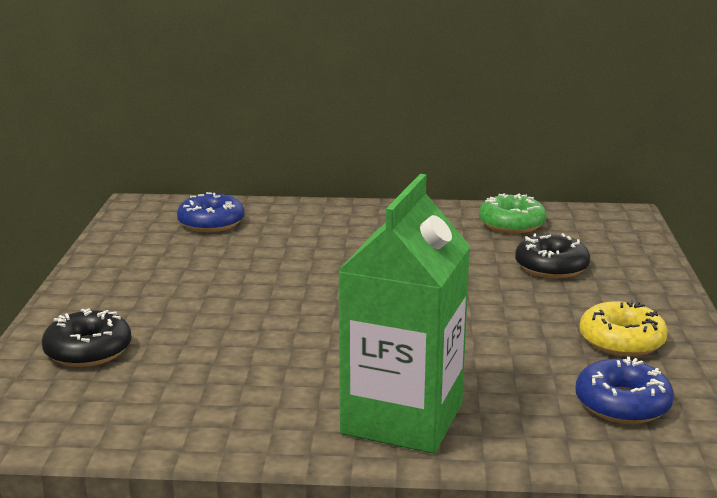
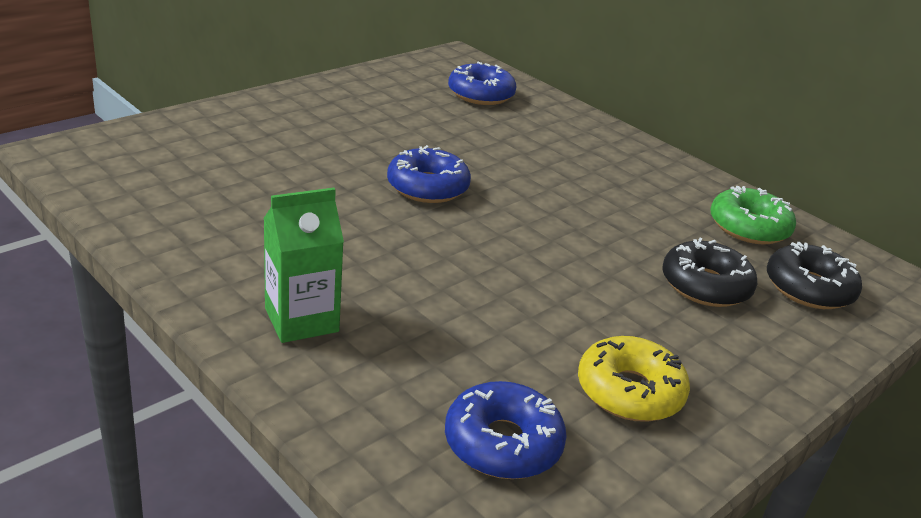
camera: 40 degrees right, 10 degrees up
(88, 350) = (216, 138): black donut -> black donut (809, 288)
(305, 299) = (427, 187): none -> blue donut
(402, 418) = (301, 320): green carton -> green carton, size x0.56

